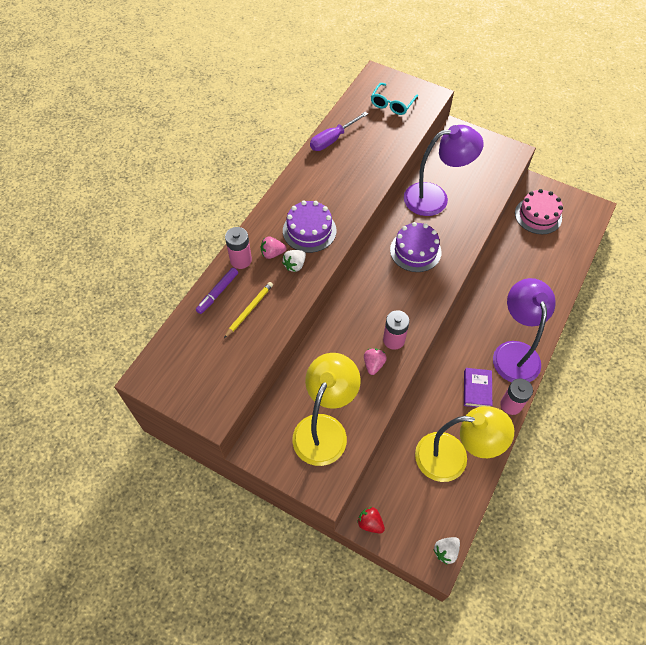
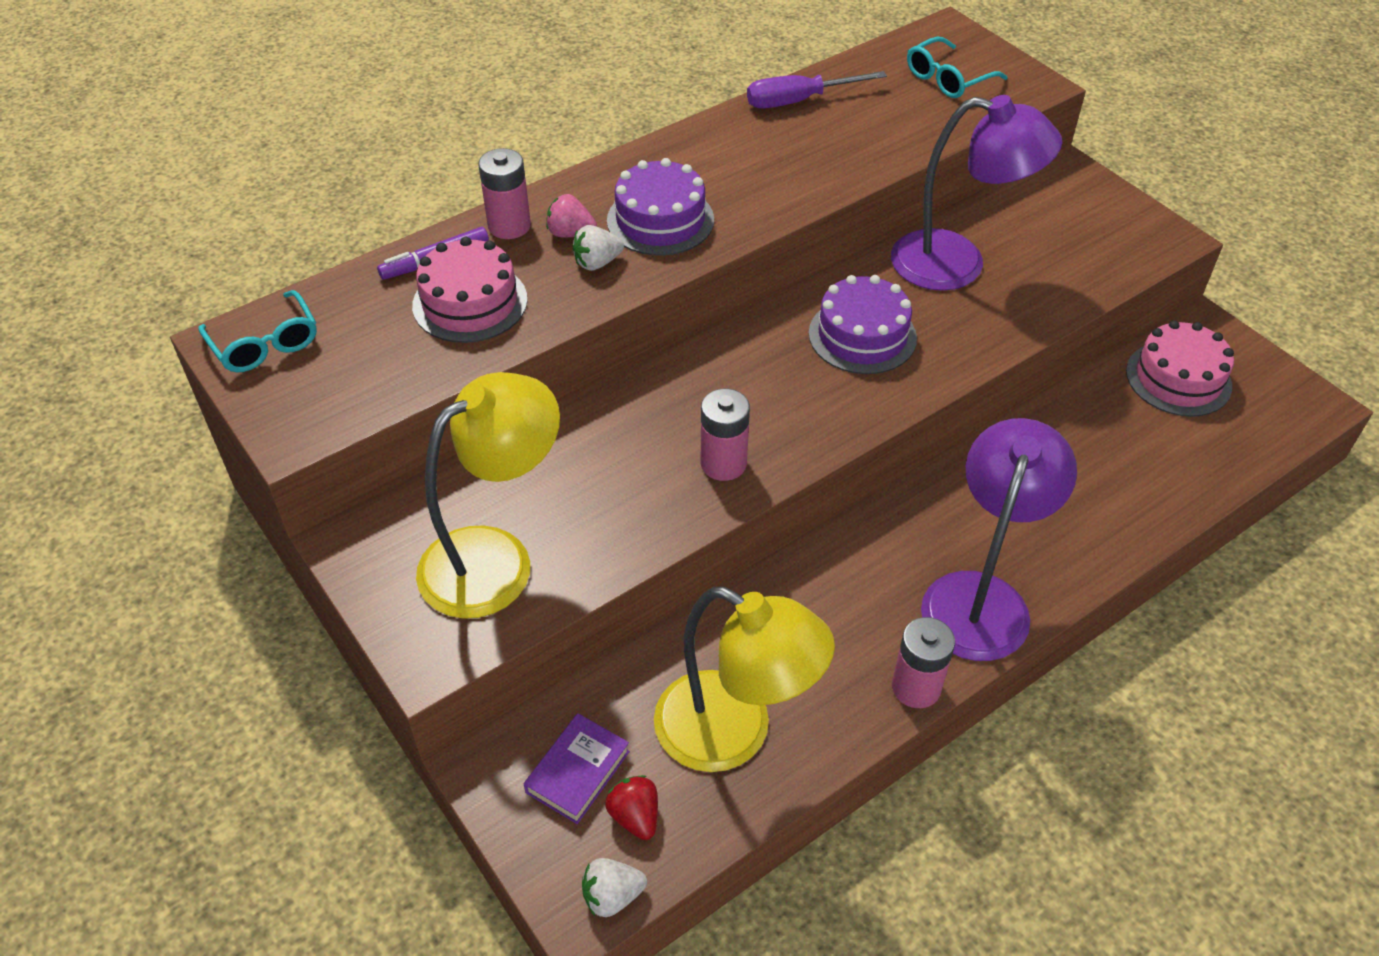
camera: 25 degrees right, 10 degrees down
(165, 371) = (265, 344): none -> turquoise glasses
(249, 310) = (470, 302): yellow pencil -> pink cake
(370, 523) = (498, 778): red strawberry -> red strawberry (635, 816)
(373, 364) = (658, 489): pink strawberry -> none
(477, 389) = (860, 632): purple book -> purple book (577, 772)

